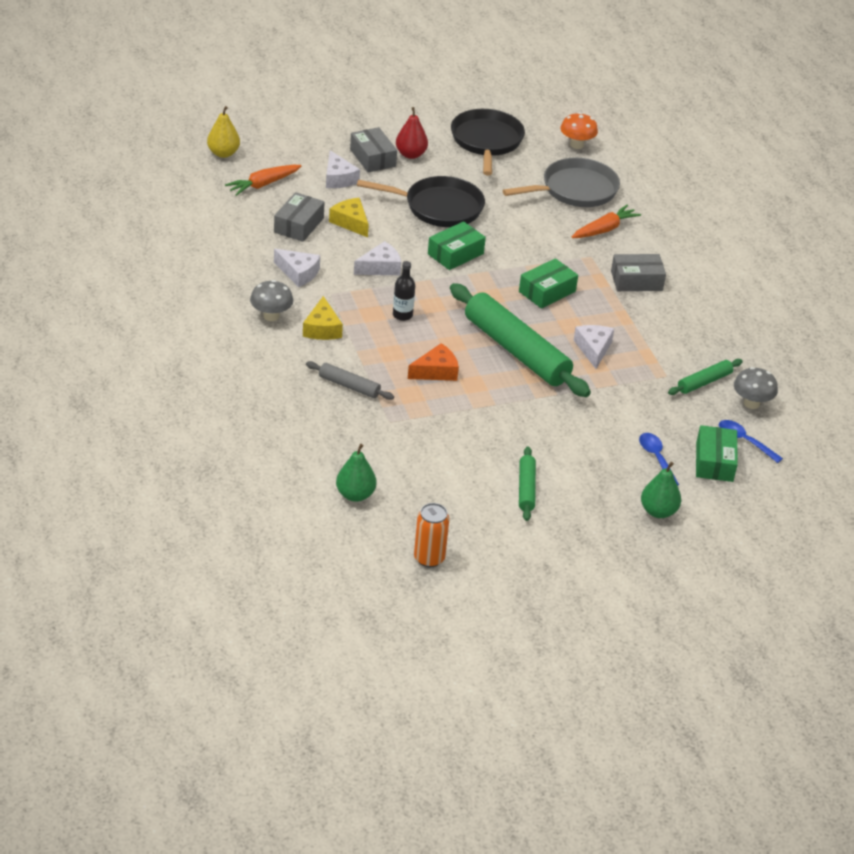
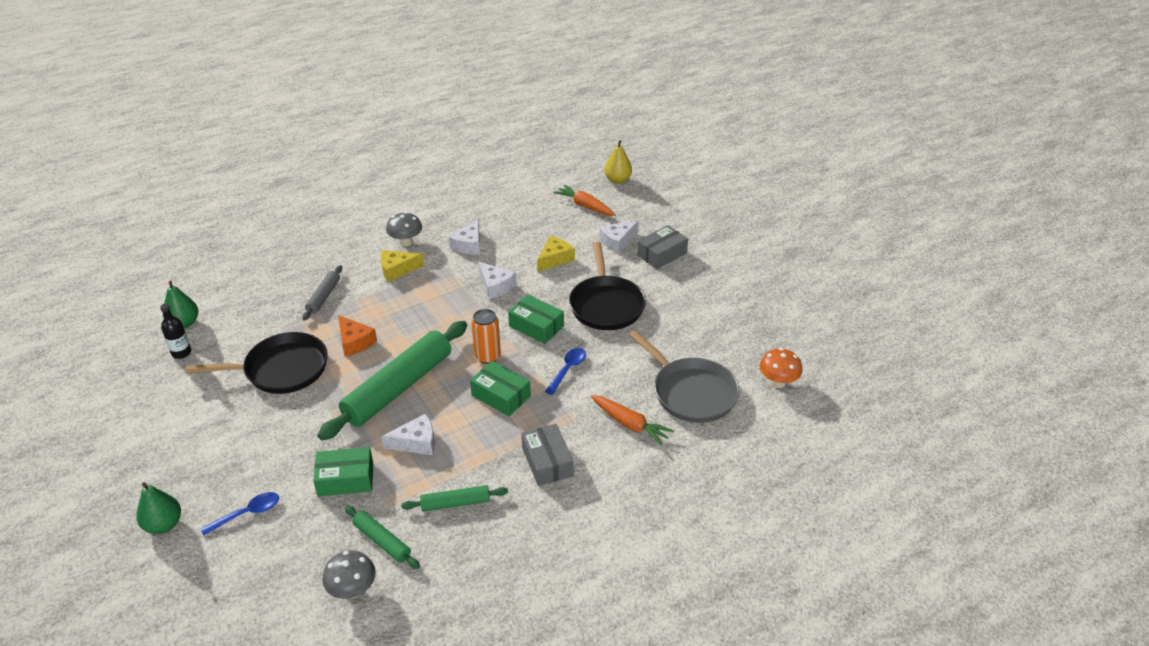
camera: 80 degrees right, 0 degrees up
(299, 225) = (536, 233): grey box -> none
(402, 315) = (430, 309): black bottle -> black bottle (181, 353)
(411, 154) = (682, 274): red pear -> none
(429, 558) = (104, 376): orange can -> orange can (487, 356)
(486, 141) = (737, 318): black pan -> black pan (281, 369)
(526, 488) = (196, 423): green rolling pin -> green rolling pin (455, 503)
(714, 462) = (245, 564): green box -> green box (345, 479)
(744, 441) = (284, 589): blue spoon -> blue spoon (568, 369)

